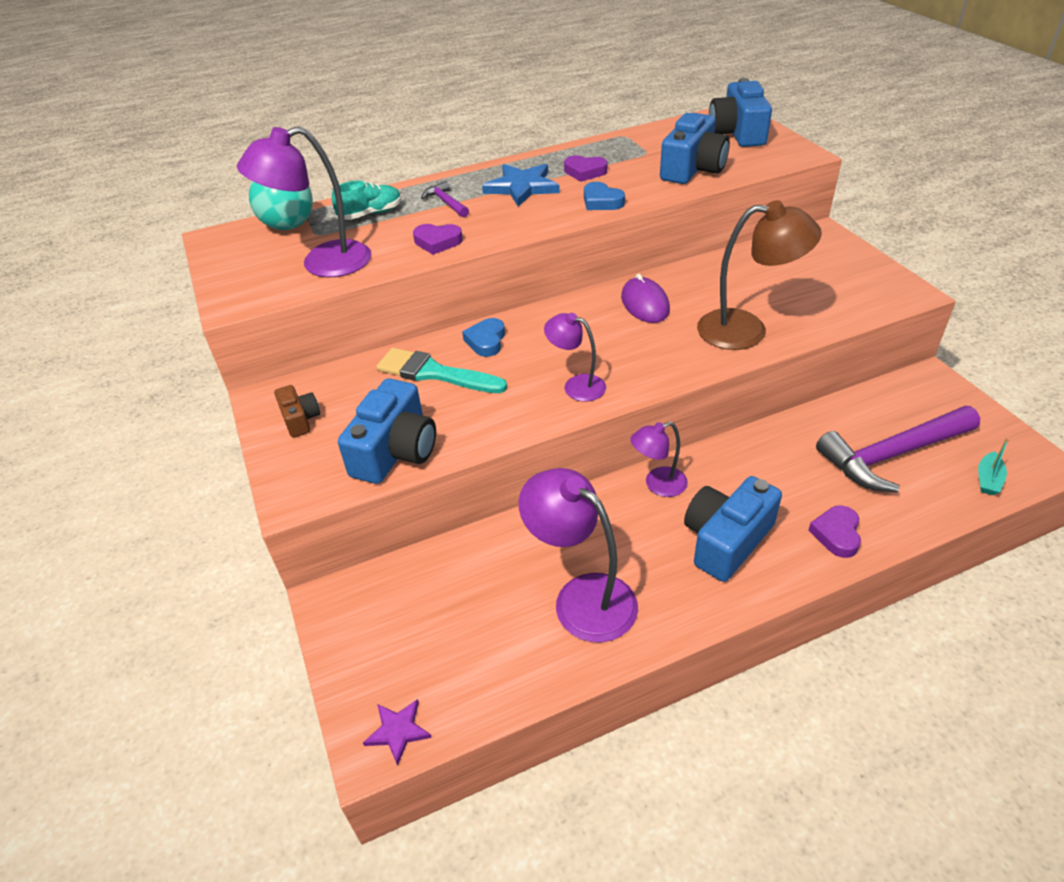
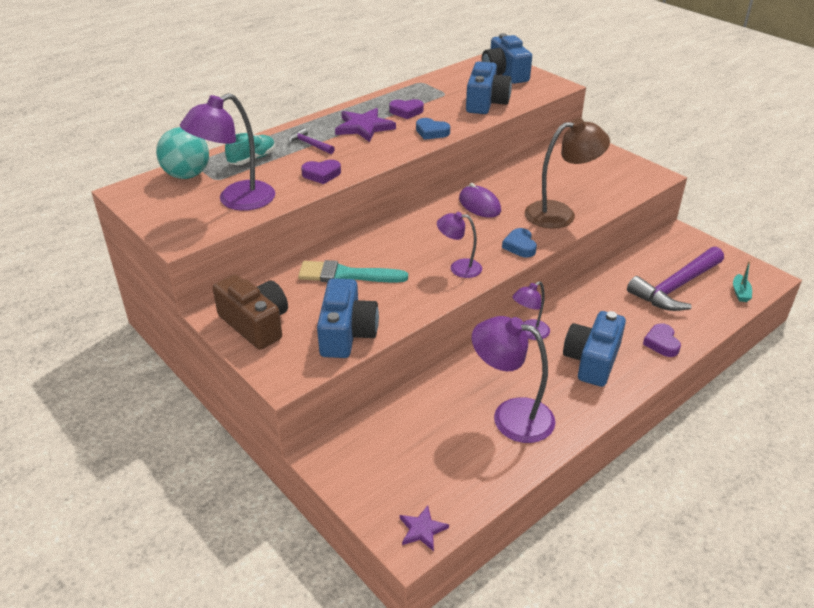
camera: 20 degrees left, 5 degrees down
(300, 419) = (255, 324): brown camera -> brown camera, size x1.84
(486, 341) = (373, 246): blue heart -> blue heart (520, 246)
(522, 187) = (364, 127): blue star -> purple star

